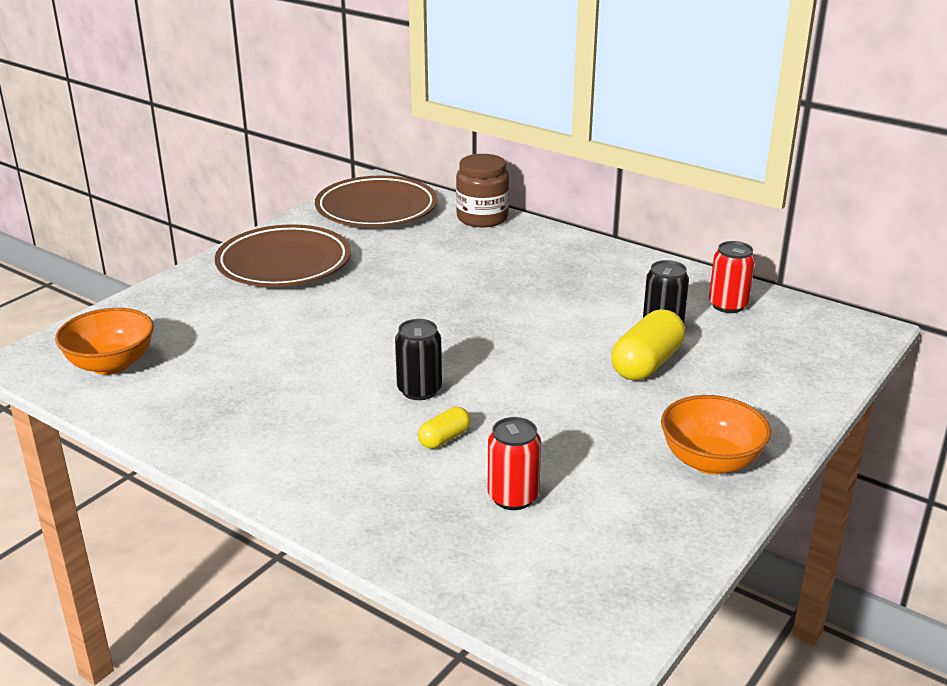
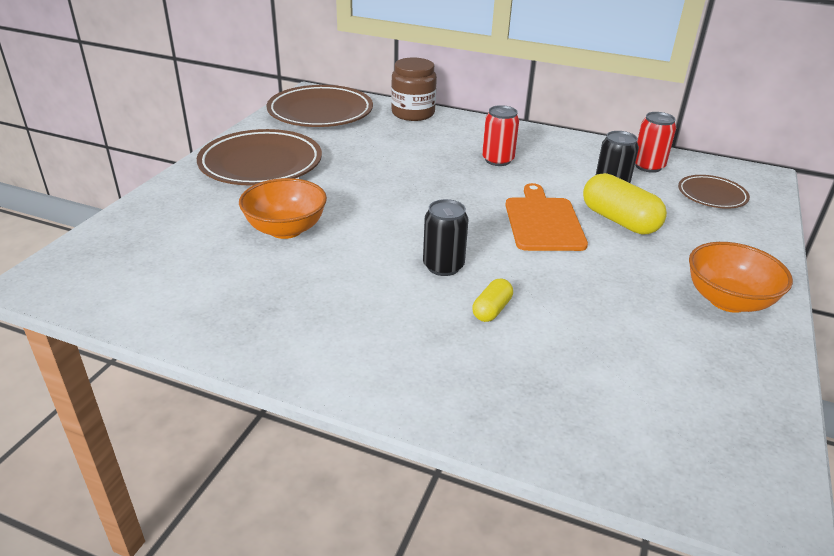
camera: 15 degrees left, 5 degrees up
(111, 364) = (131, 275): orange bowl -> orange bowl (286, 229)
(513, 497) = (587, 359): red can -> red can (497, 160)
(557, 356) = (543, 222): none -> orange cutting board
(646, 364) = (619, 220): yellow capsule -> yellow capsule turned 60 degrees counterclockwise
(782, 347) = (711, 195): none -> brown plate

